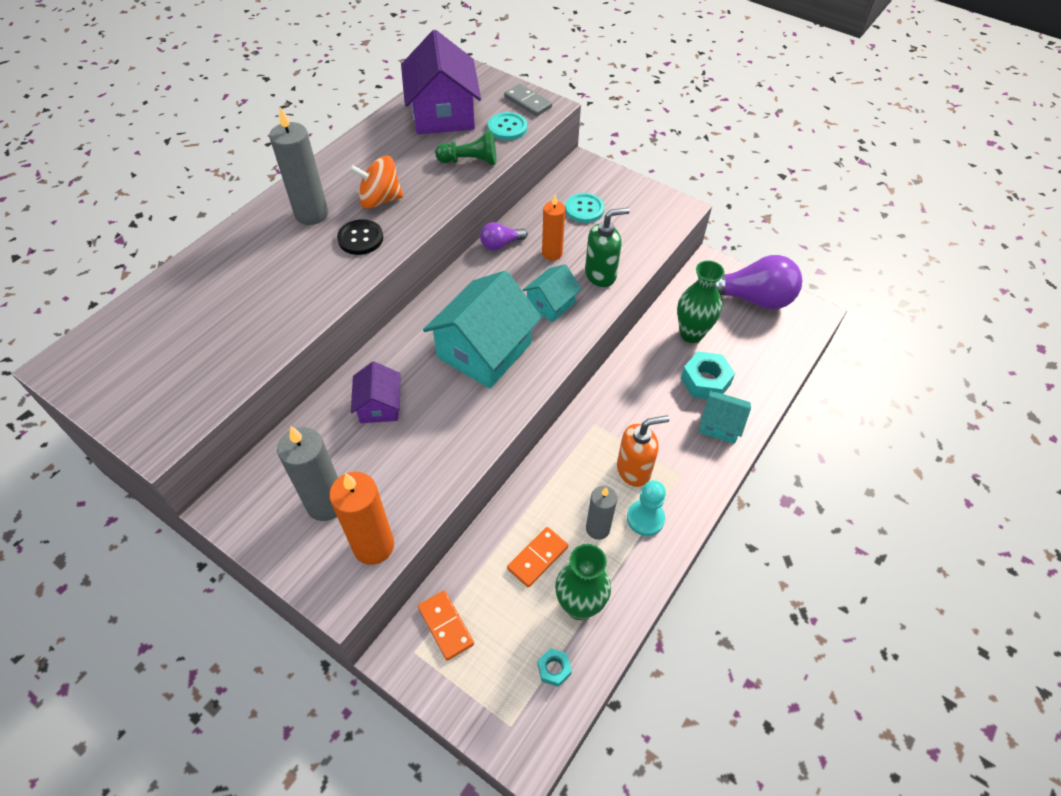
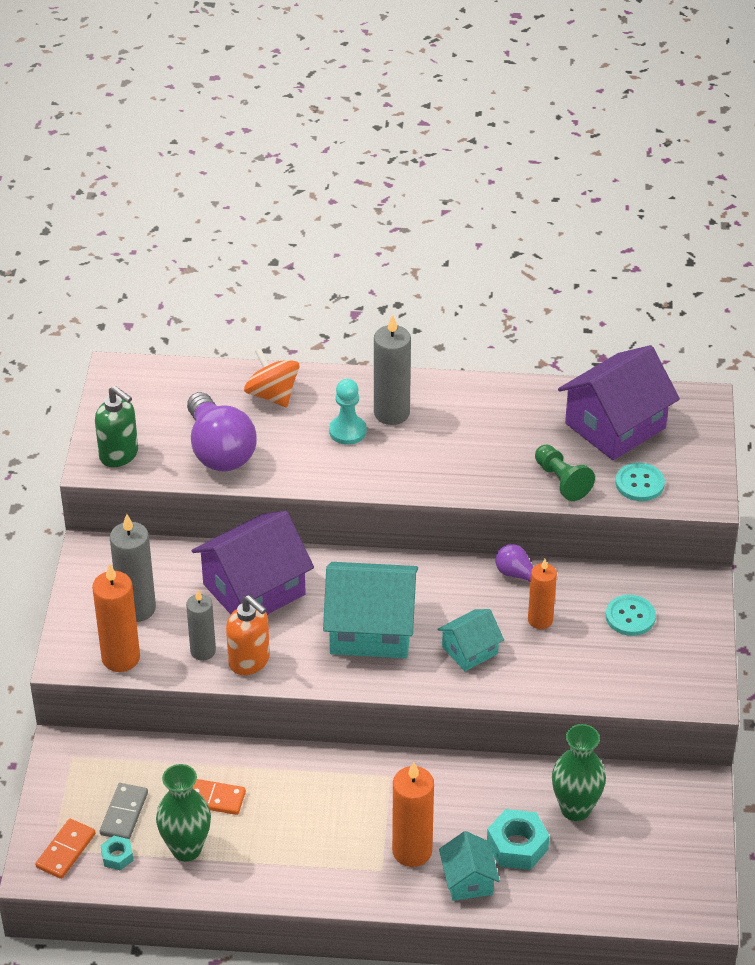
camera: 60 degrees right, 10 degrees down
(360, 238) = (389, 461): black button -> none
(379, 406) = (254, 589): purple house -> purple house, size x1.88
(380, 199) = (450, 447): orange spinning top -> orange spinning top (272, 395)
(445, 626) = (107, 765): orange domino -> orange domino (65, 850)
(528, 102) = (698, 479): grey domino -> grey domino (124, 814)
(551, 304) = (469, 650): turquoise house -> turquoise house turned 45 degrees counterclockwise
(597, 529) = (272, 829): grey candle -> grey candle (203, 651)
(601, 275) = (543, 671): green soap dispenser -> green soap dispenser (119, 455)
(634, 470) = (358, 830): orange soap dispenser -> orange soap dispenser (249, 661)
(645, 518) = (309, 861): turquoise pawn -> turquoise pawn (347, 431)
(674, 445) = (412, 851): none -> orange candle
(752, 298) = (677, 845): purple light bulb -> purple light bulb (219, 450)

